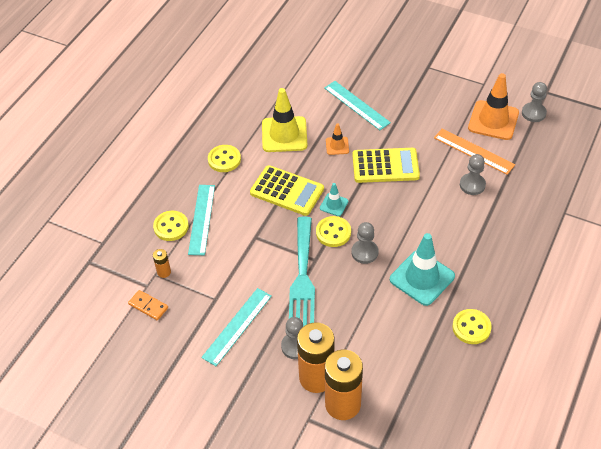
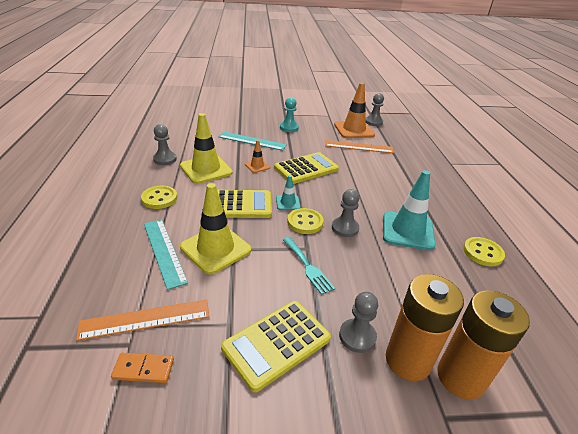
camera: 35 degrees left, 15 degrees down
(164, 272) = (145, 319): orange battery -> orange ruler
(171, 227) = (130, 269): yellow button -> none
(237, 326) = (276, 343): turquoise ruler -> yellow calculator
(241, 231) = (215, 248): none -> yellow traffic cone
(302, 277) = (308, 267): turquoise fork -> turquoise fork, size x0.55
(414, 94) = (289, 128): none -> turquoise pawn
(472, 185) = (378, 164): grey pawn -> grey pawn (165, 159)

